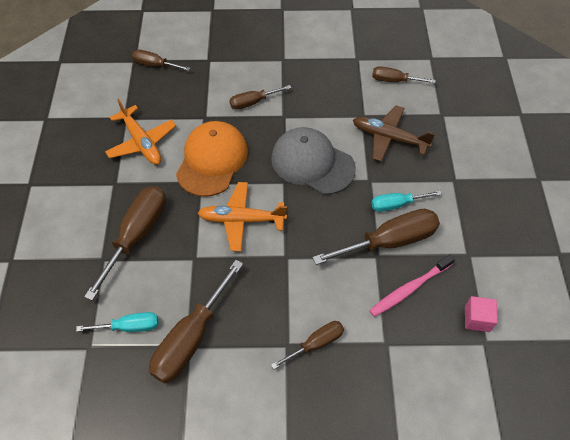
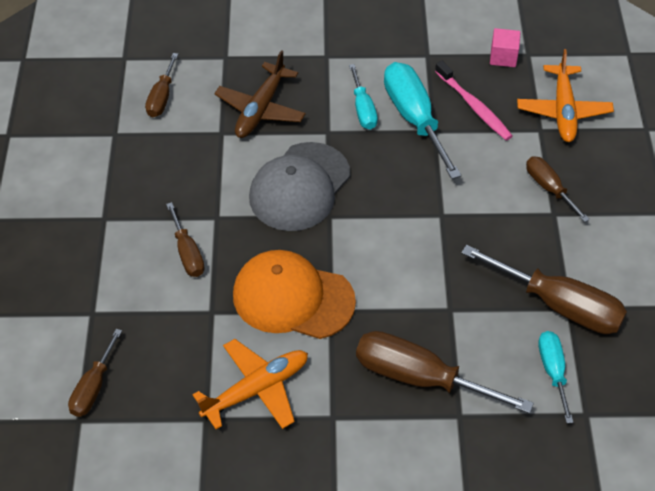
camera: 90 degrees left, 5 degrees down
(242, 220) = (390, 260): orange plane -> orange plane (563, 110)
(389, 241) = (414, 118): brown screwdriver -> turquoise screwdriver

